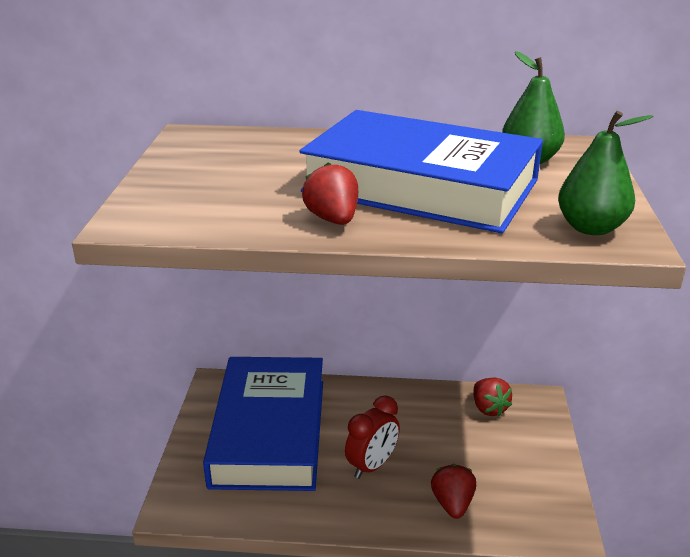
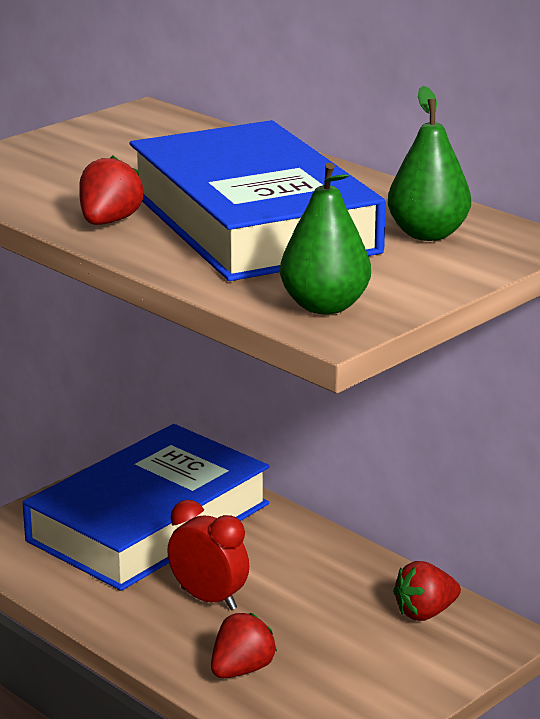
camera: 40 degrees right, 5 degrees down
(372, 465) = (208, 599): red clock -> red clock turned 135 degrees counterclockwise
(489, 408) = (425, 613): red strawberry -> red strawberry turned 45 degrees clockwise

